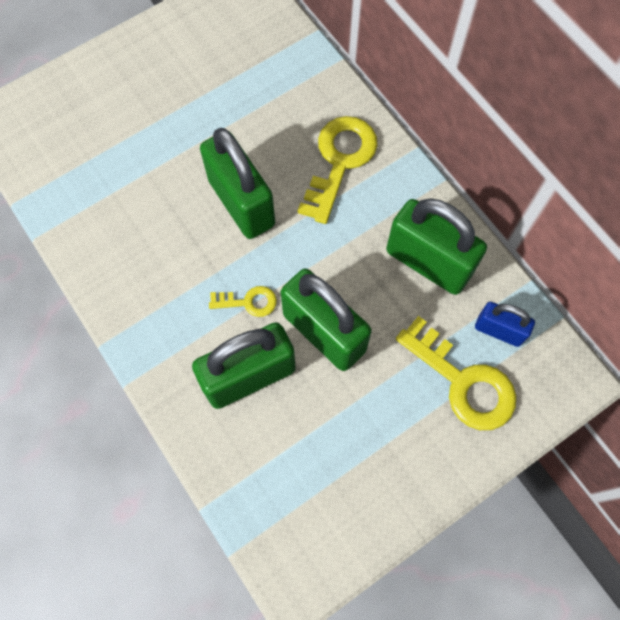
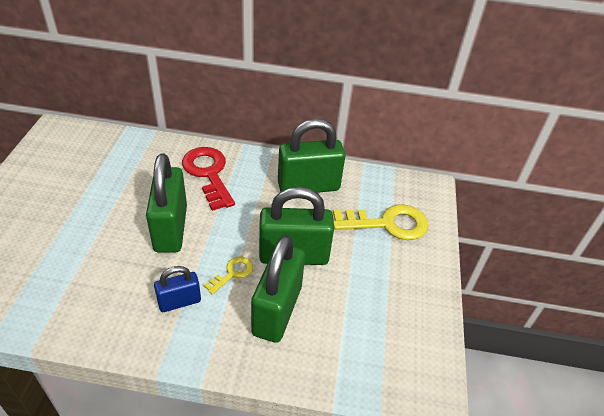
camera: 50 degrees left, 25 degrees down
(241, 203) = (171, 228): green padlock -> green padlock turned 75 degrees clockwise
(339, 161) = (208, 174): yellow key -> red key
(499, 330) = (376, 191): blue padlock -> blue padlock (179, 302)

